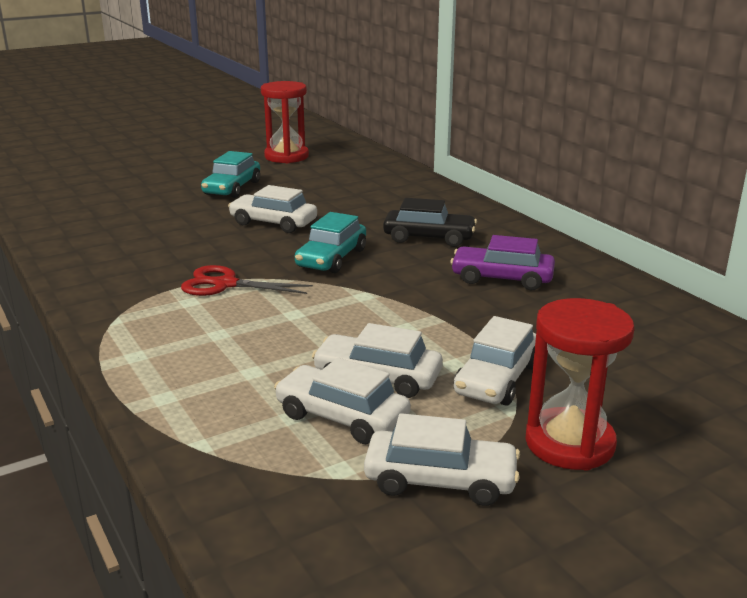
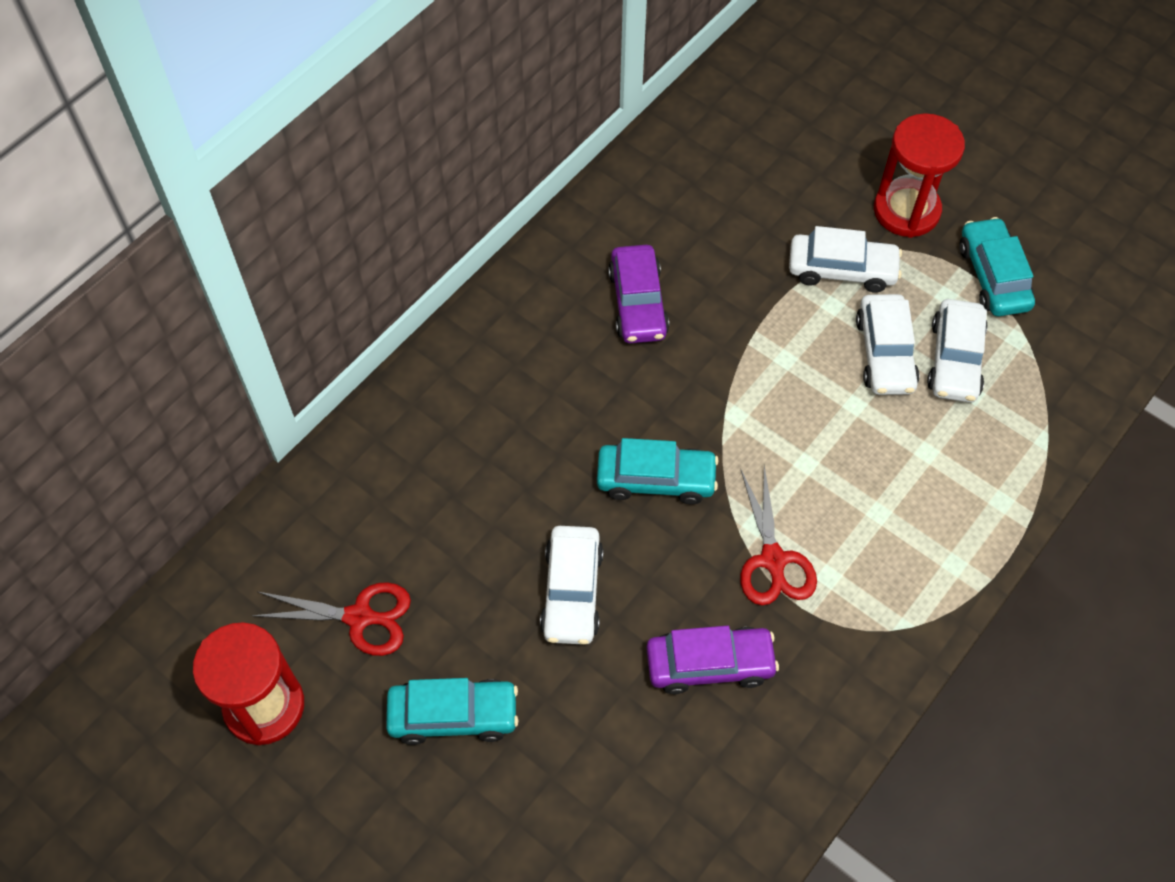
camera: 110 degrees left, 35 degrees up
(176, 251) = (709, 664): none -> purple car
(314, 177) = (360, 617): none -> red scissors
(429, 238) = (552, 397): black car -> none
(440, 480) = (993, 276): white car -> turquoise car

